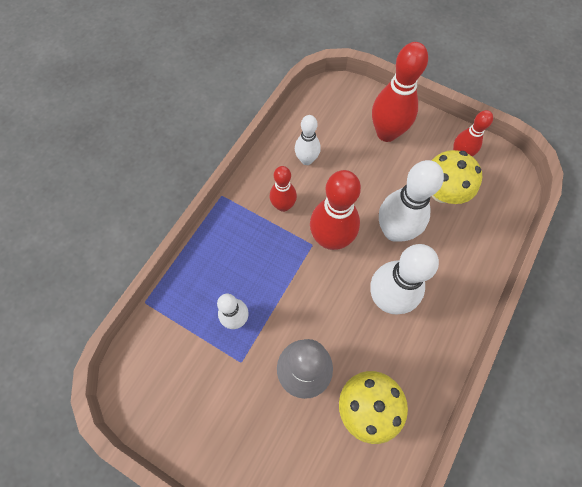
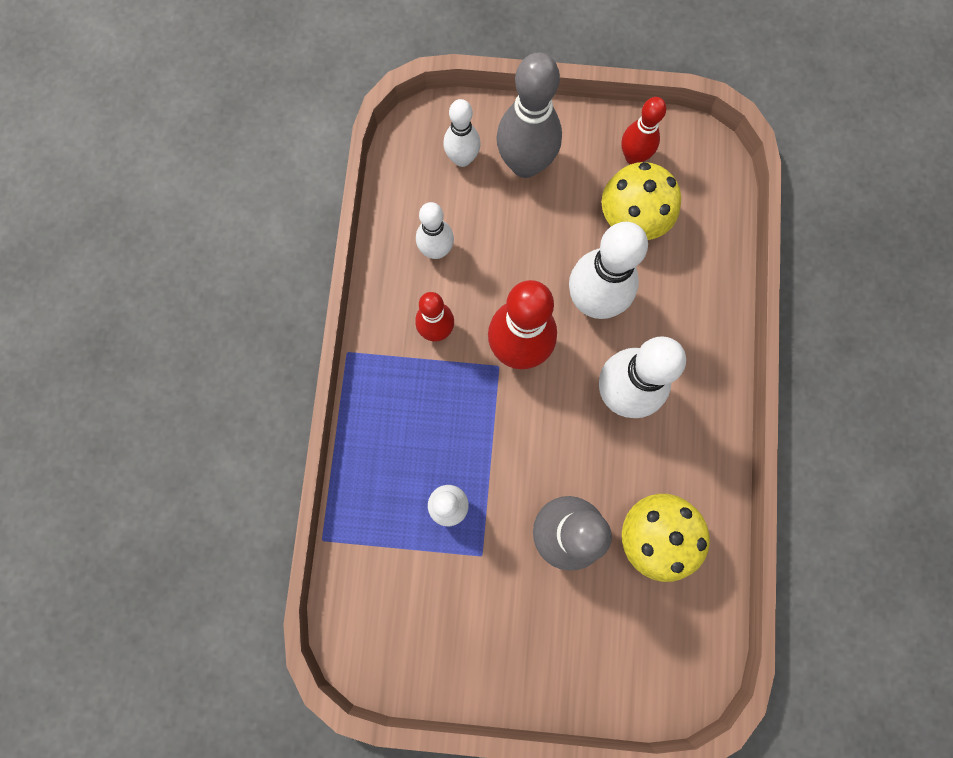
camera: 25 degrees left, 10 degrees up
(348, 115) = (462, 158): none -> white bowling pin
(386, 133) = (525, 164): red bowling pin -> grey bowling pin

